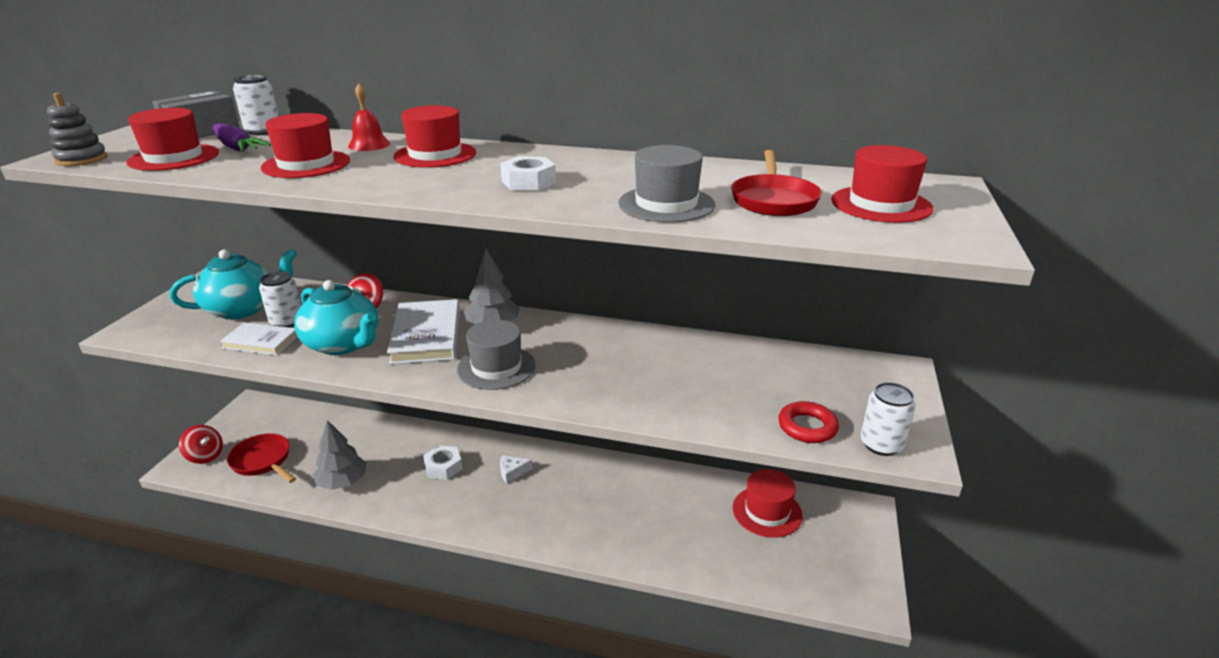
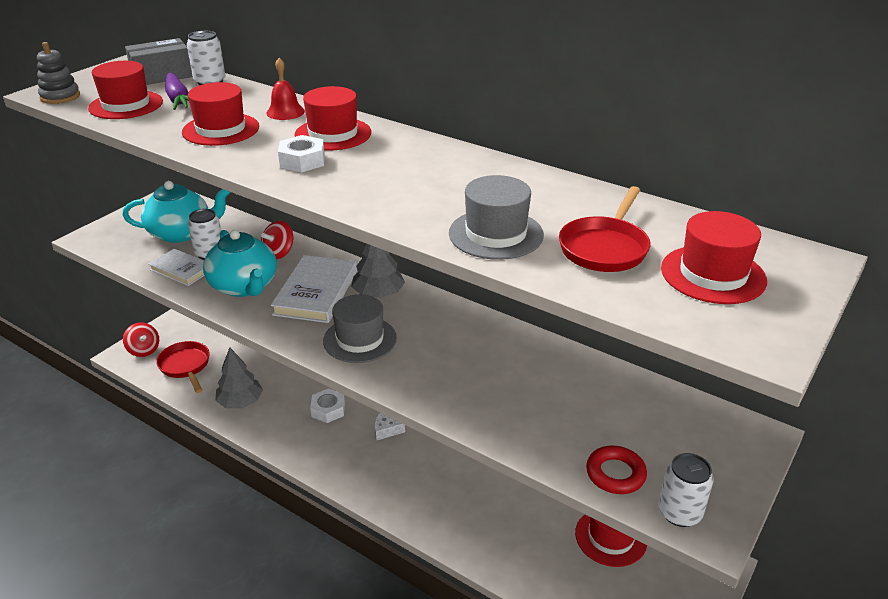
camera: 20 degrees right, 5 degrees up
(528, 182) = (391, 183): white nut -> white nut (302, 161)

